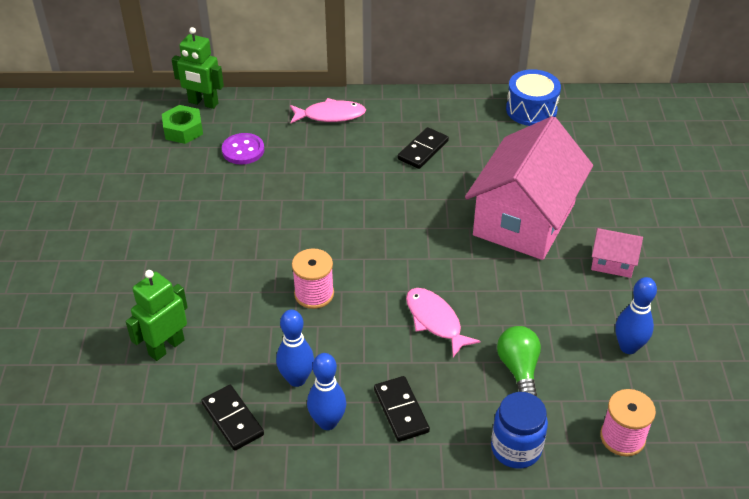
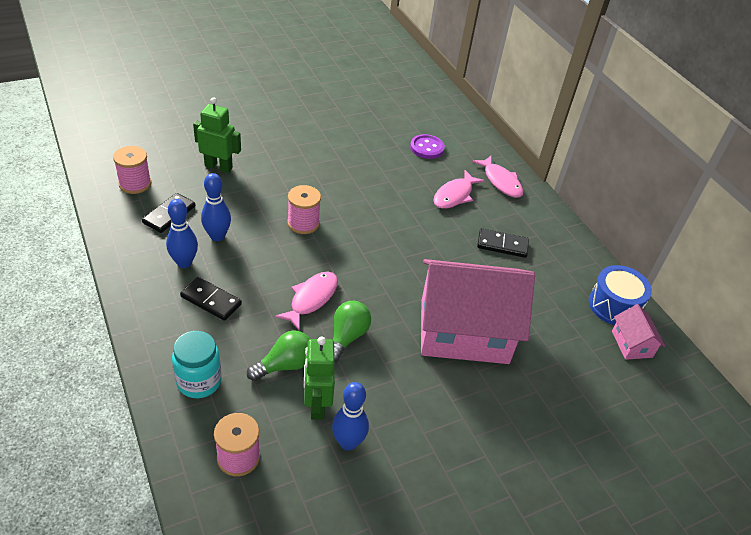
camera: 60 degrees right, 0 degrees up
(150, 444) = (135, 184): none -> pink spool
(183, 130) = (426, 114): green nut -> none
(203, 103) = (461, 115): green robot -> green robot (316, 404)
(333, 157) = (454, 195): none -> pink fish
(401, 410) = (211, 300): black domino -> black domino turned 75 degrees clockwise
(499, 308) = (347, 337): none -> green light bulb
(516, 448) = (199, 381): blue jar -> turquoise jar
(612, 262) = (450, 410): pink house -> pink house (631, 344)

